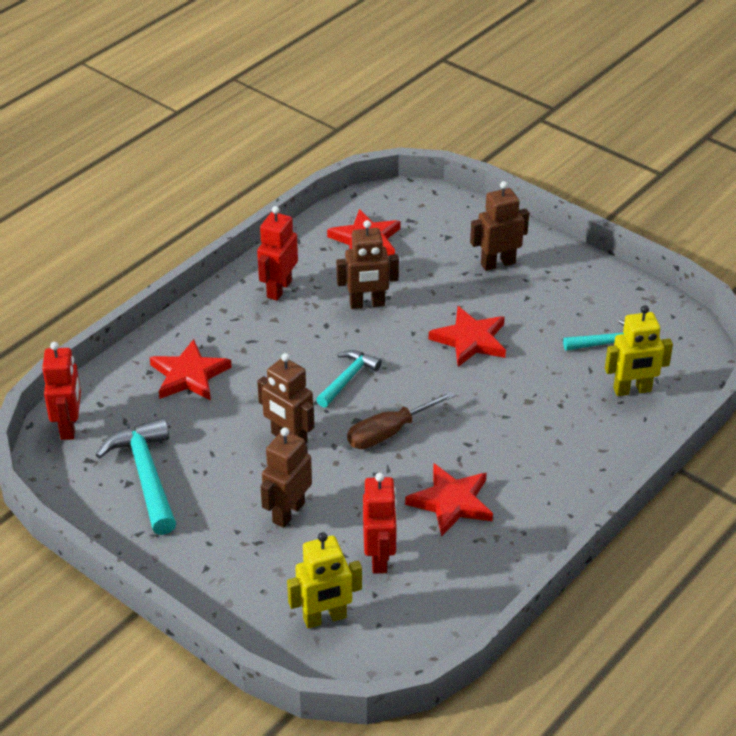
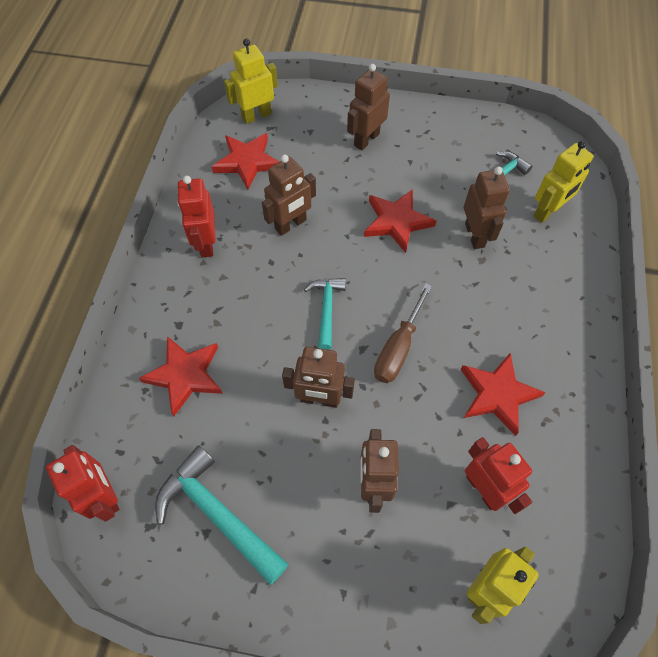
camera: 30 degrees left, 20 degrees up
(405, 205) = (256, 115): none -> yellow robot
(539, 380) = (475, 235): none -> brown robot

